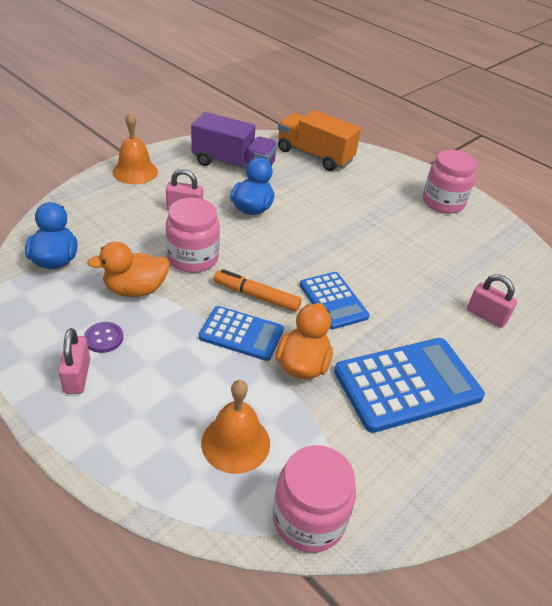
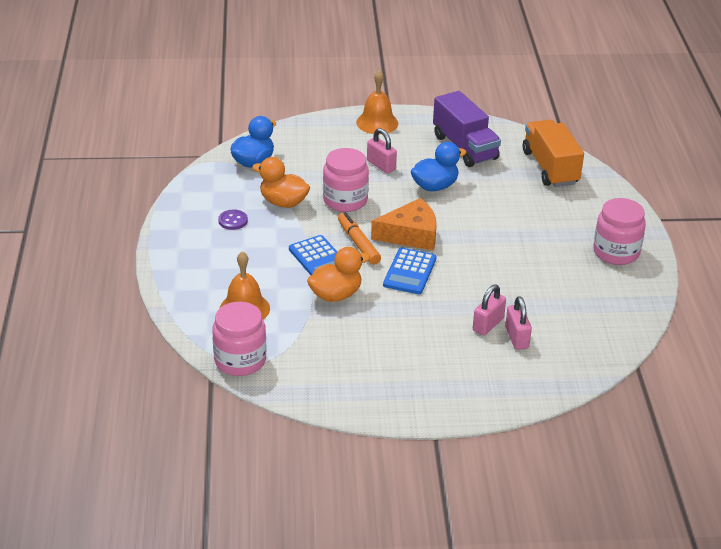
camera: 45 degrees right, 5 degrees down
(77, 376) = (197, 233): pink padlock -> pink padlock (488, 324)
(289, 263) = (410, 234): none -> orange cheese
(407, 384) = (390, 340): blue calculator -> none

